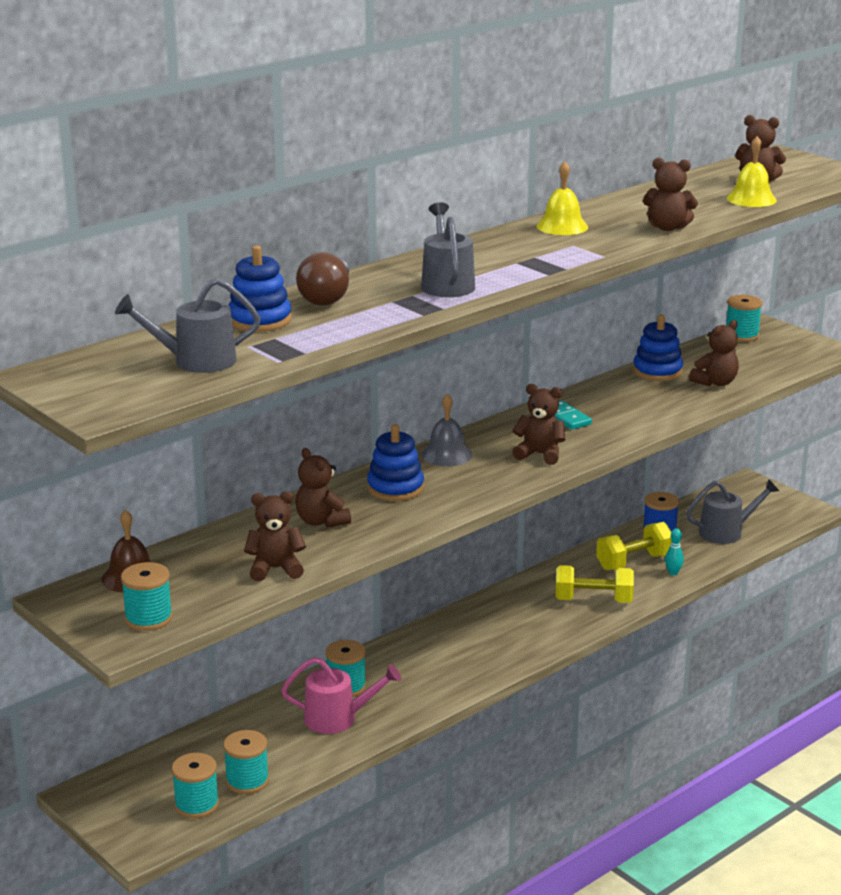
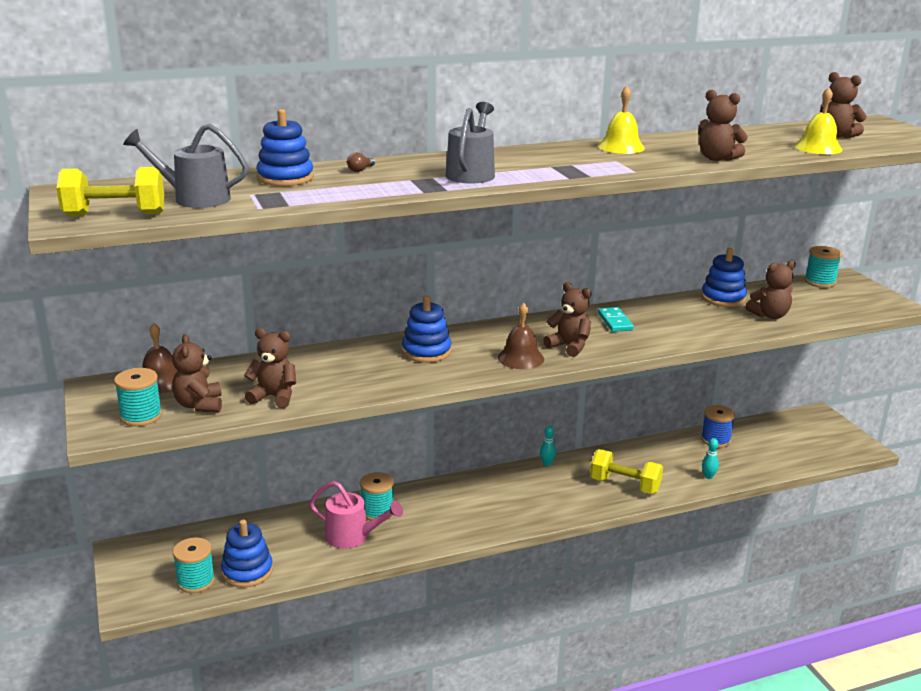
camera: 20 degrees right, 0 degrees up
(247, 781) = (247, 571): turquoise spool -> blue stacking toy
(321, 521) = (344, 366): brown teddy bear -> brown teddy bear (199, 405)
(327, 297) = (360, 170): brown light bulb -> brown light bulb, size x0.42
(446, 454) = (490, 333): grey bell -> none
(497, 595) = (547, 463): none -> turquoise bowling pin
(500, 476) = (520, 358): none -> brown bell
(634, 562) = (679, 460): yellow dumbbell -> yellow dumbbell (115, 215)
(727, 532) = (776, 452): grey watering can -> none

